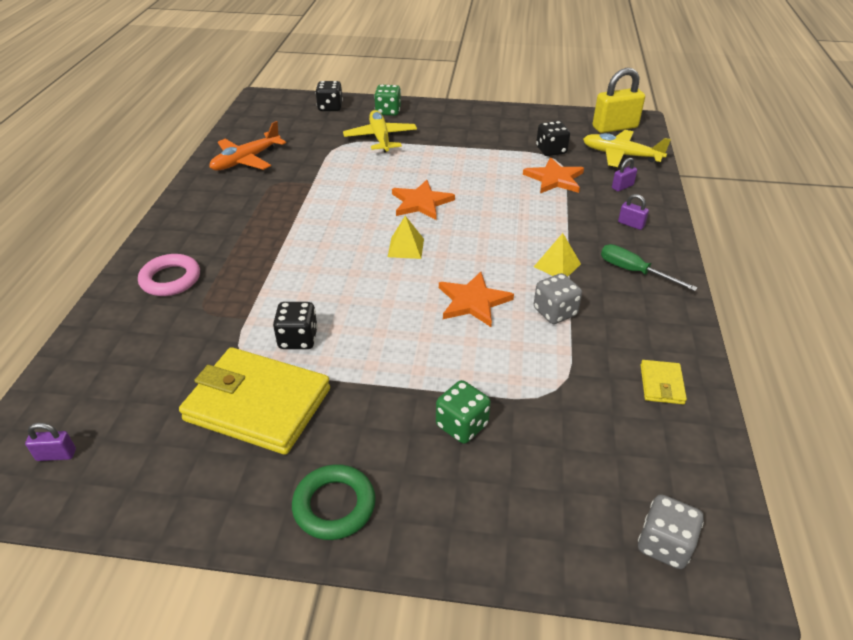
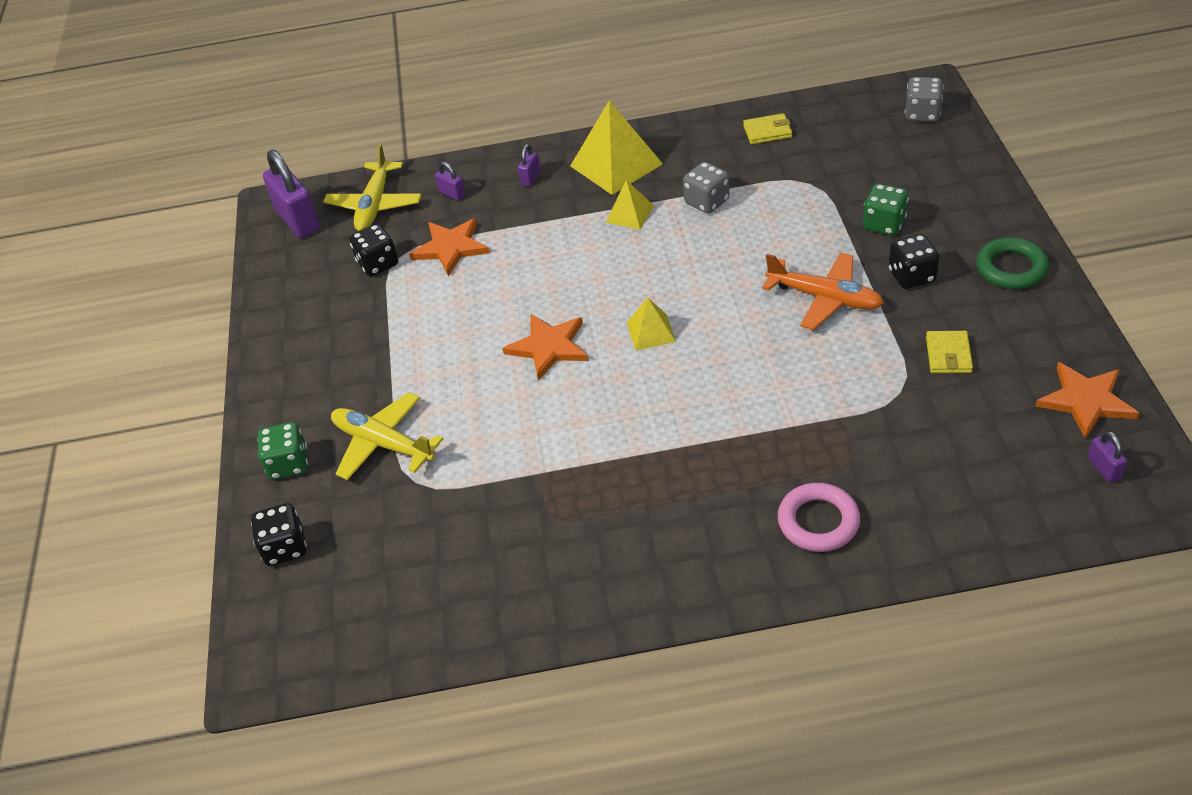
camera: 100 degrees left, 5 degrees up
(246, 160) = (499, 584): orange plane -> orange plane (825, 298)
(258, 404) = (948, 355): yellow wallet -> yellow wallet, size x0.43
(298, 339) = (848, 362): black dice -> black dice (911, 276)
(380, 138) = (383, 444): yellow plane -> yellow plane turned 60 degrees clockwise
(473, 301) = (719, 257): orange star -> orange star (1086, 401)
(615, 127) = (298, 220): yellow padlock -> purple padlock
(634, 271) = (616, 165): green screwdriver -> yellow pyramid

